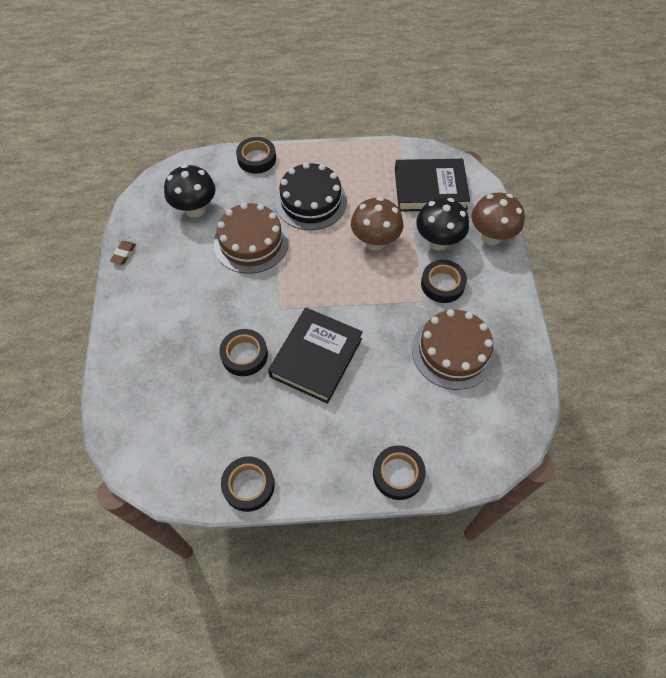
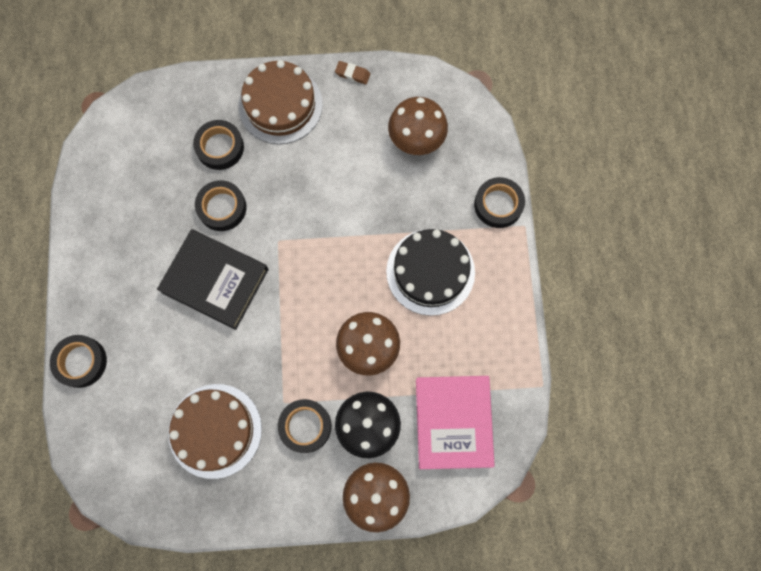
camera: 90 degrees right, 15 degrees up
(195, 209) = (416, 141): black mushroom -> brown mushroom
(248, 485) = (83, 220): black tape -> black tape (220, 147)
(251, 242) = (368, 206): brown cake -> brown cake (280, 105)
(430, 189) = (453, 422): black book -> pink book

